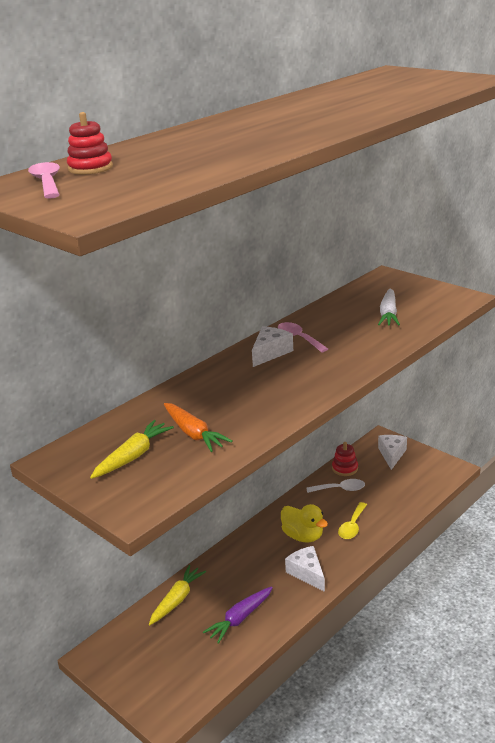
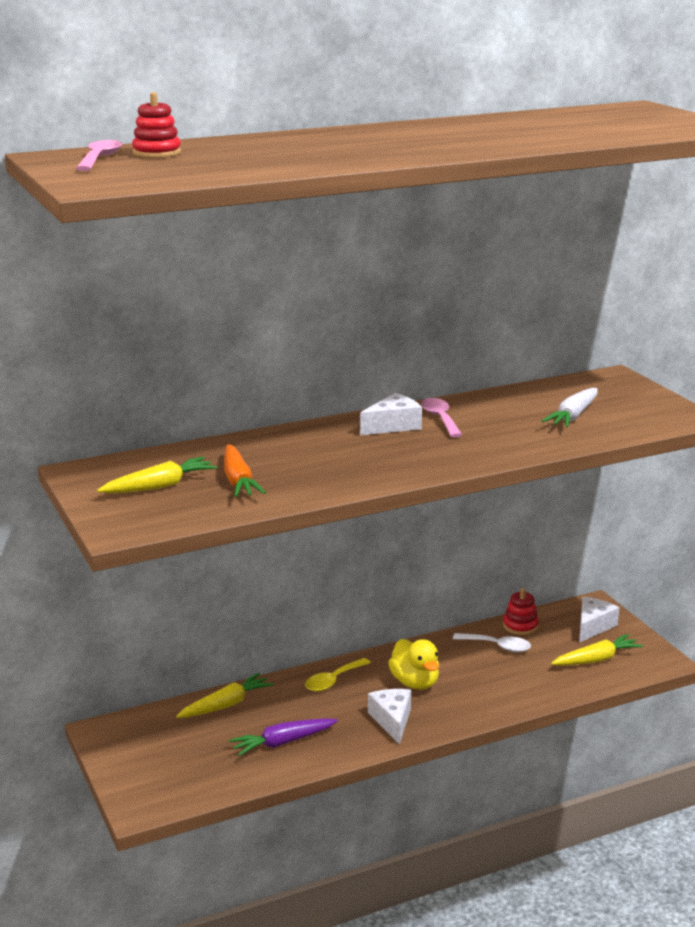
camera: 20 degrees right, 5 degrees down
(352, 526) = (483, 688): yellow spoon -> yellow spoon (333, 681)
(410, 480) = (596, 659): none -> yellow carrot

